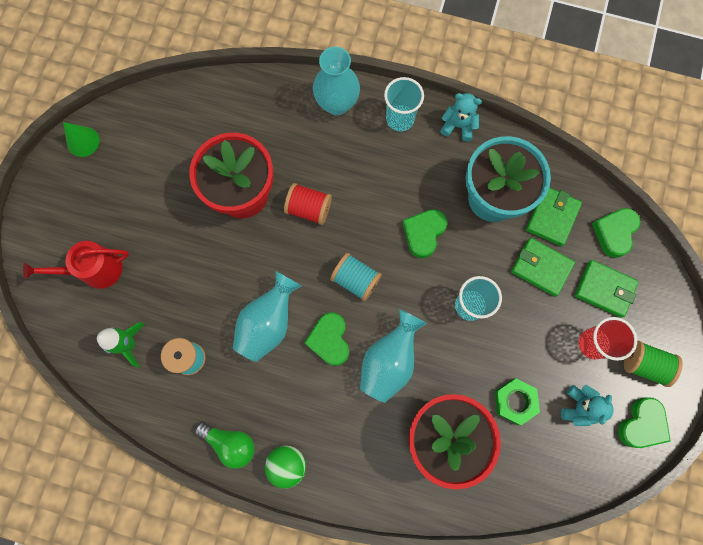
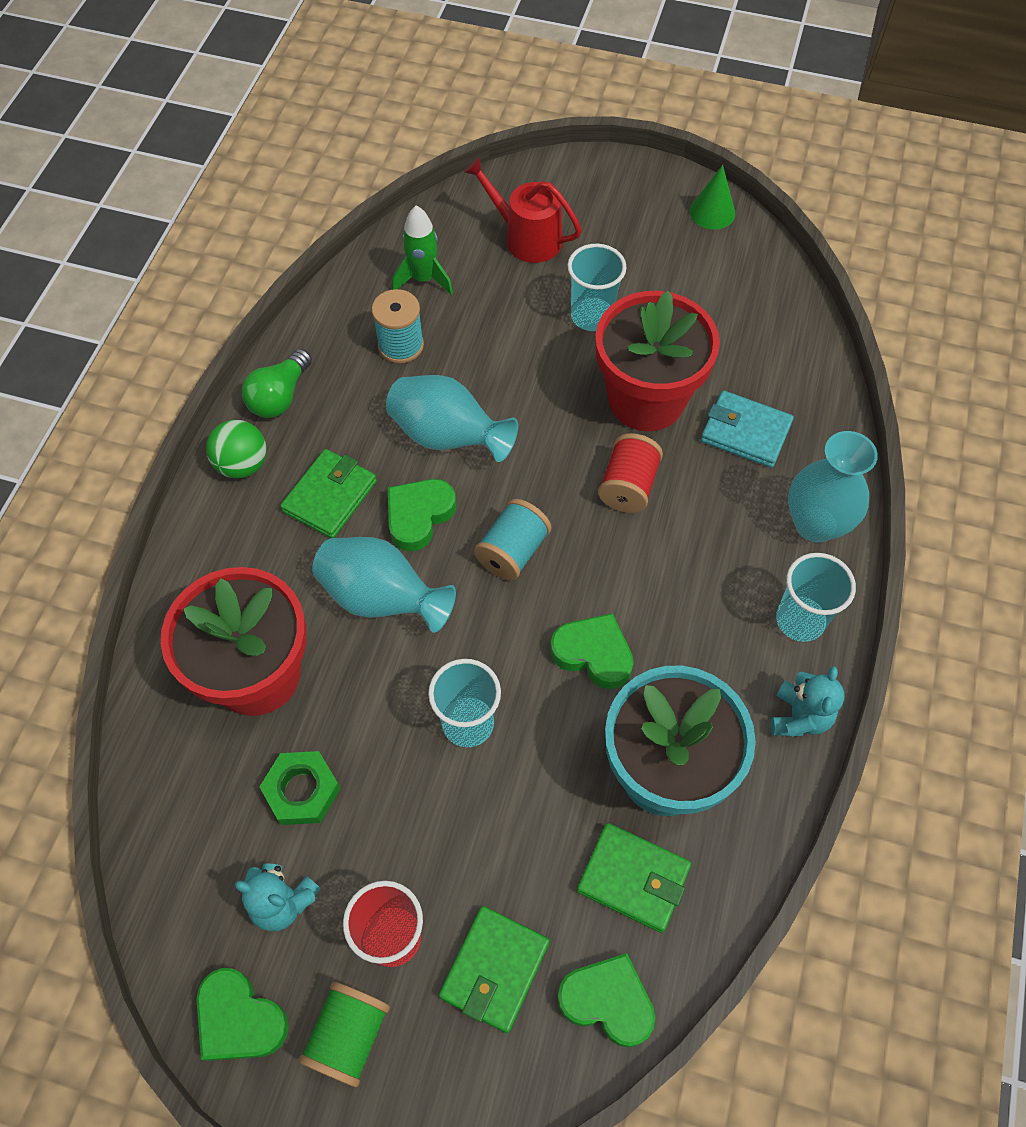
camera: 90 degrees right, 15 degrees down
(95, 270) = (527, 238): red watering can -> red watering can turned 45 degrees counterclockwise
(171, 226) = (592, 316): none -> turquoise cup
(270, 136) = (745, 432): none -> turquoise wallet
(329, 340) = (419, 516): green heart -> green heart turned 45 degrees counterclockwise
(541, 268) = (535, 851): green wallet -> green wallet (330, 496)

